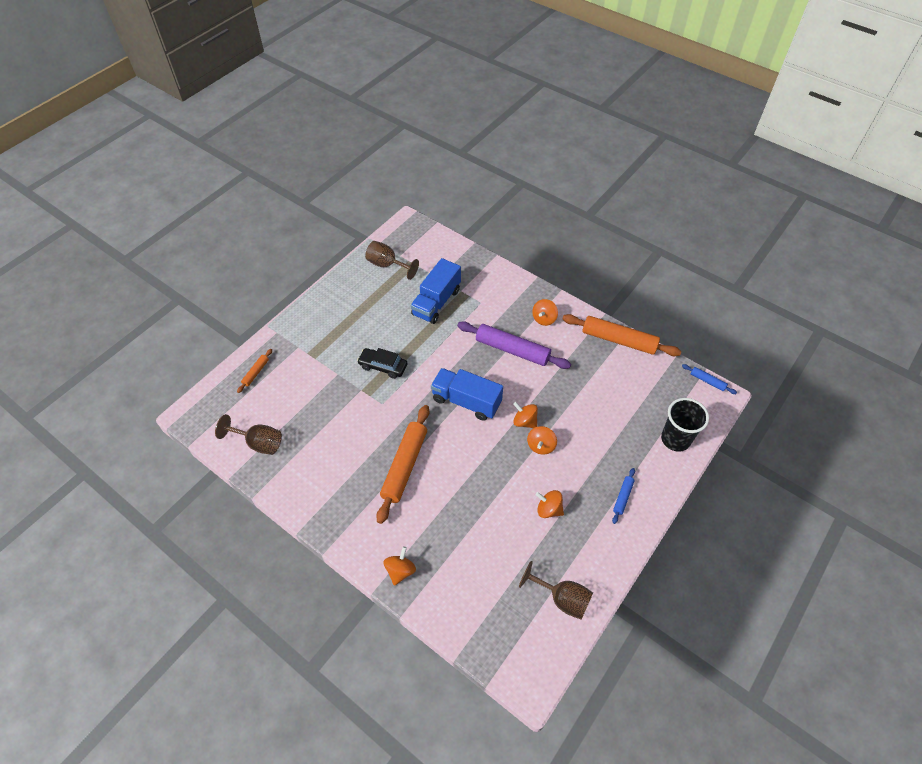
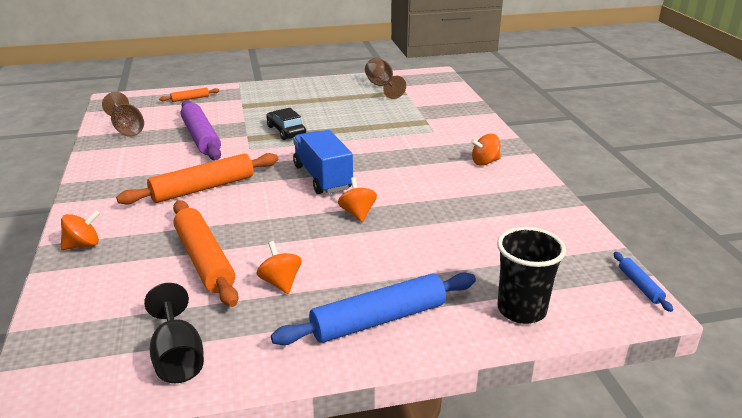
camera: 40 degrees right, 25 degrees down
(436, 302) = (392, 117): blue truck -> none
(512, 350) = (420, 167): purple rolling pin -> purple rolling pin (201, 137)
(541, 446) = (347, 236): orange spinning top -> none
(562, 598) = (178, 357): brown goblet -> black goblet
(619, 340) = (554, 207): orange rolling pin -> orange rolling pin (204, 260)
(623, 497) = (379, 320): blue rolling pin -> blue rolling pin, size x2.13

